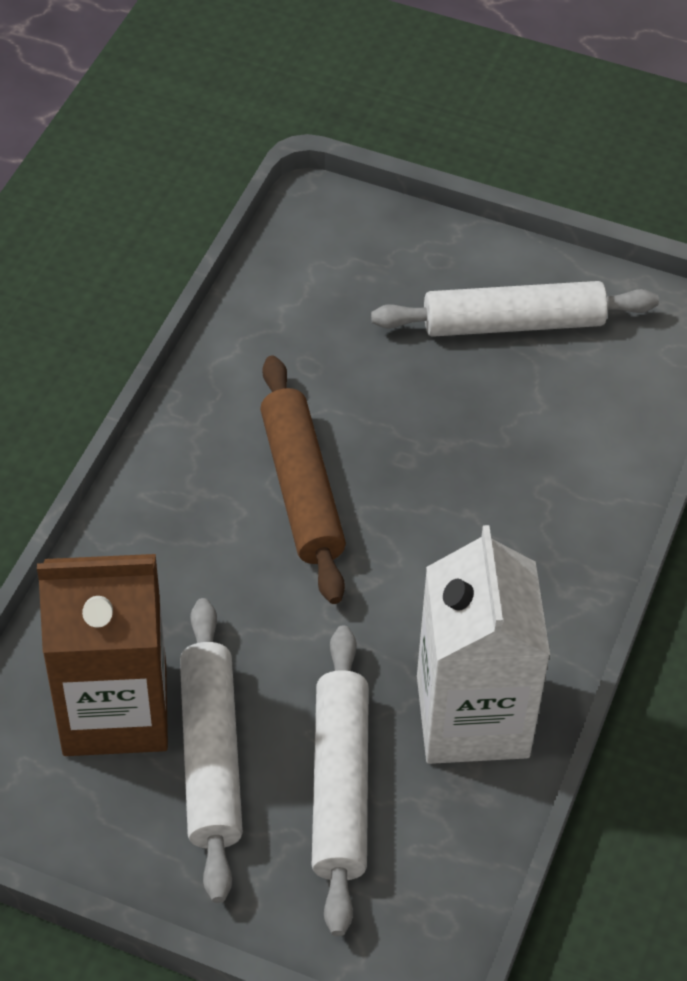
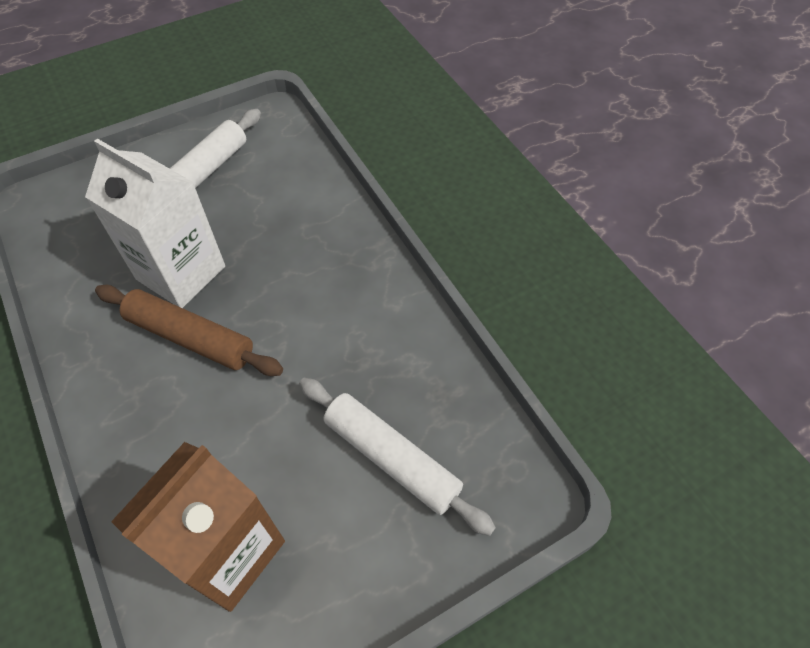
camera: 50 degrees left, 5 degrees up
(211, 756) = (311, 517): white rolling pin -> none
(472, 716) = (406, 360): white carton -> white carton (181, 273)

